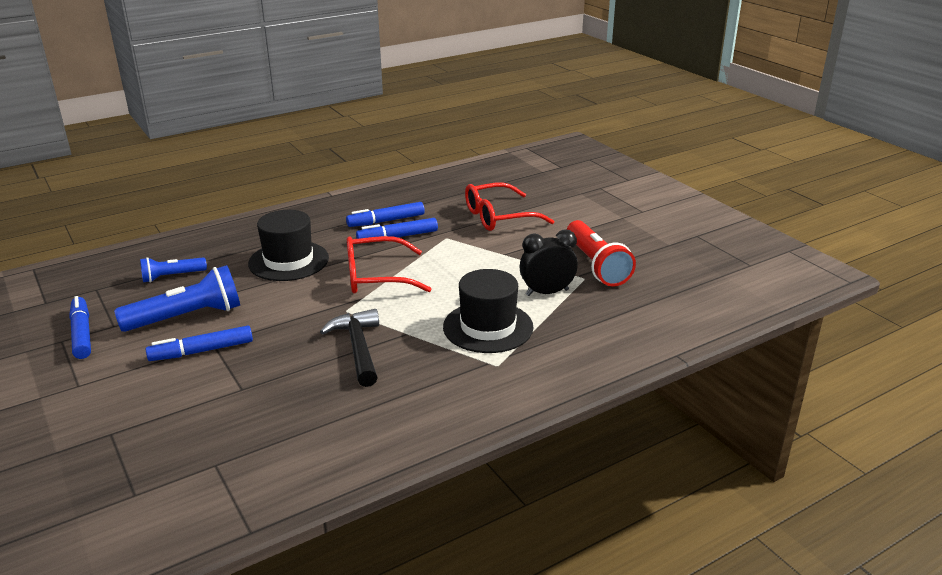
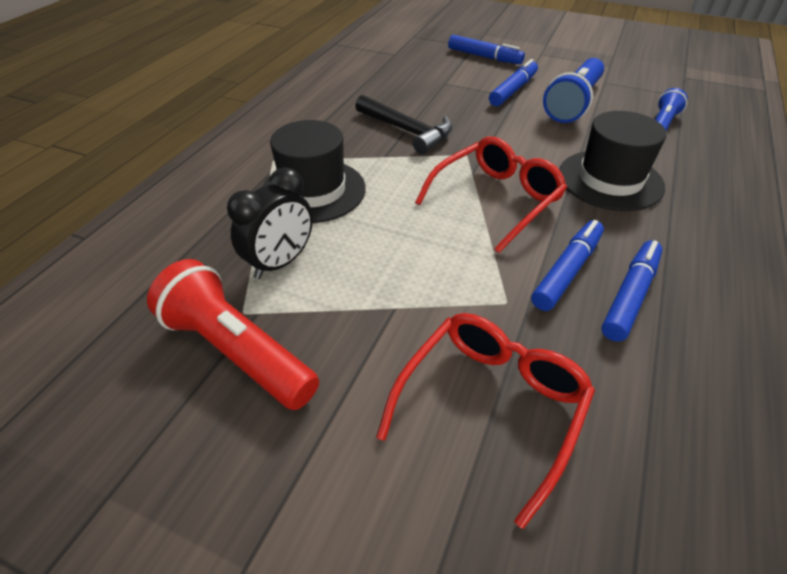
camera: 145 degrees right, 15 degrees up
(82, 334) = (609, 72): blue marker -> blue marker (484, 57)

